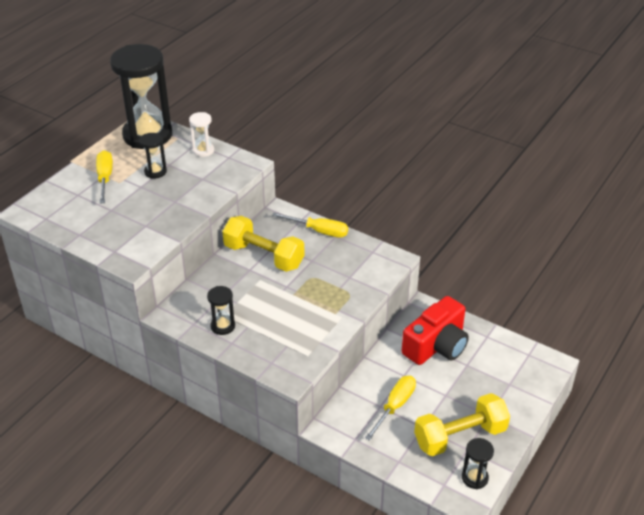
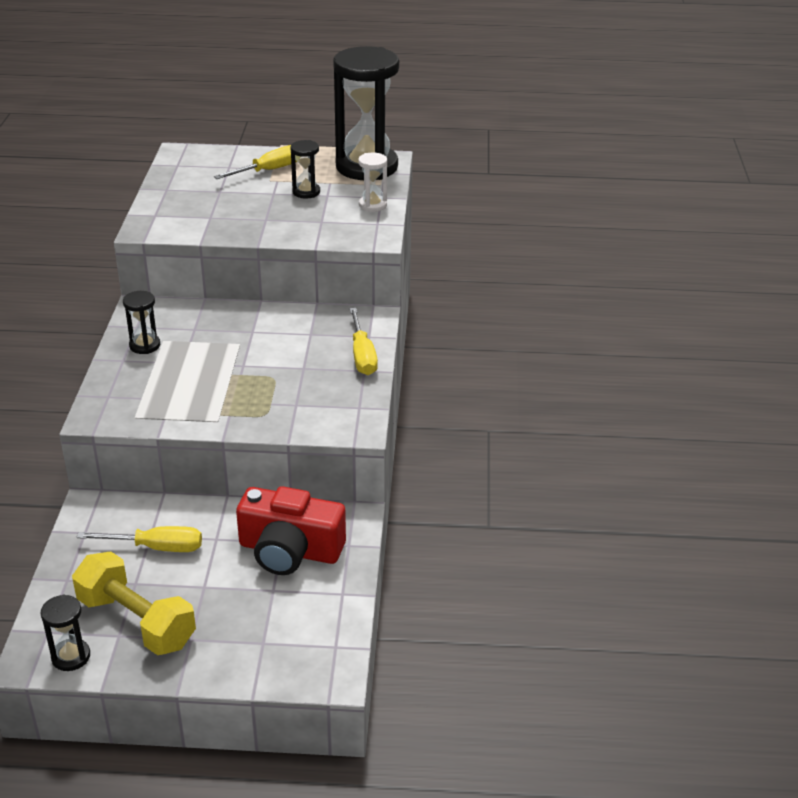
camera: 60 degrees right, 5 degrees down
(264, 256) = (283, 333): yellow dumbbell -> none

